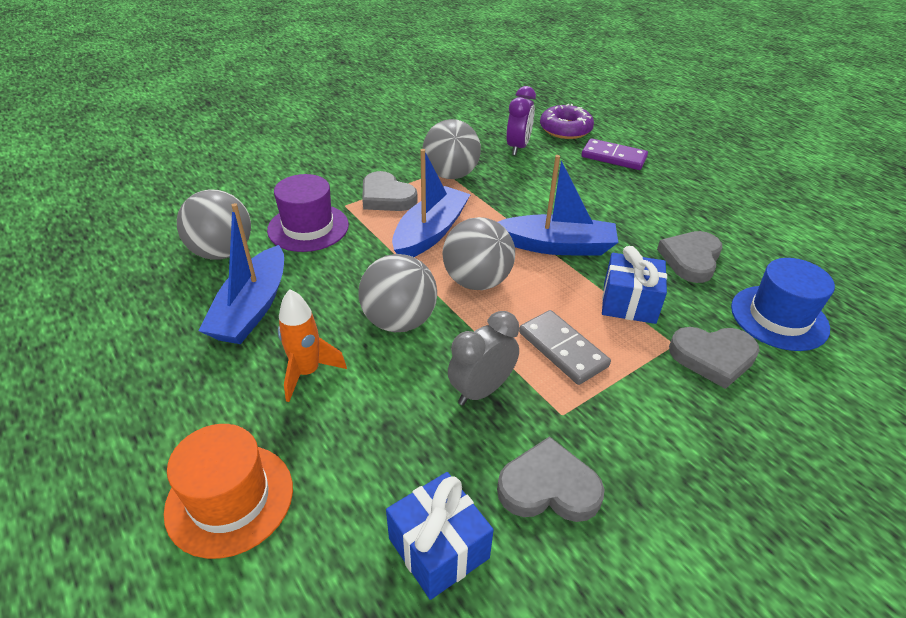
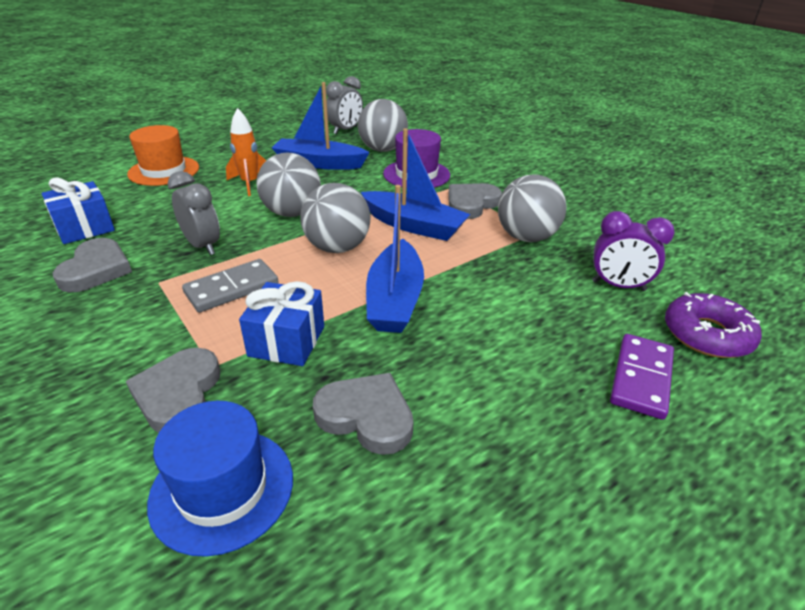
camera: 90 degrees right, 5 degrees down
(128, 288) = (345, 130): none -> grey clock

